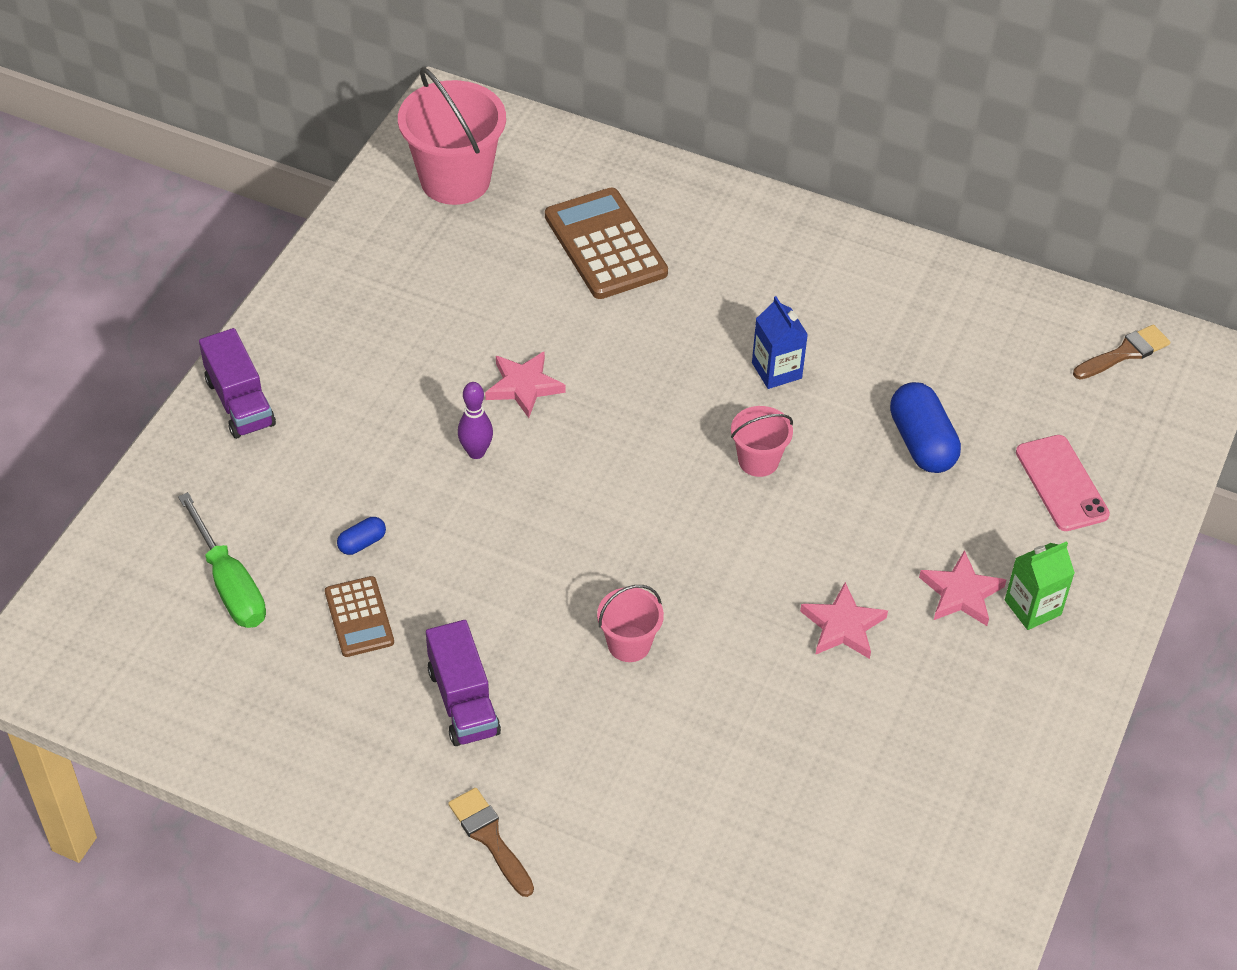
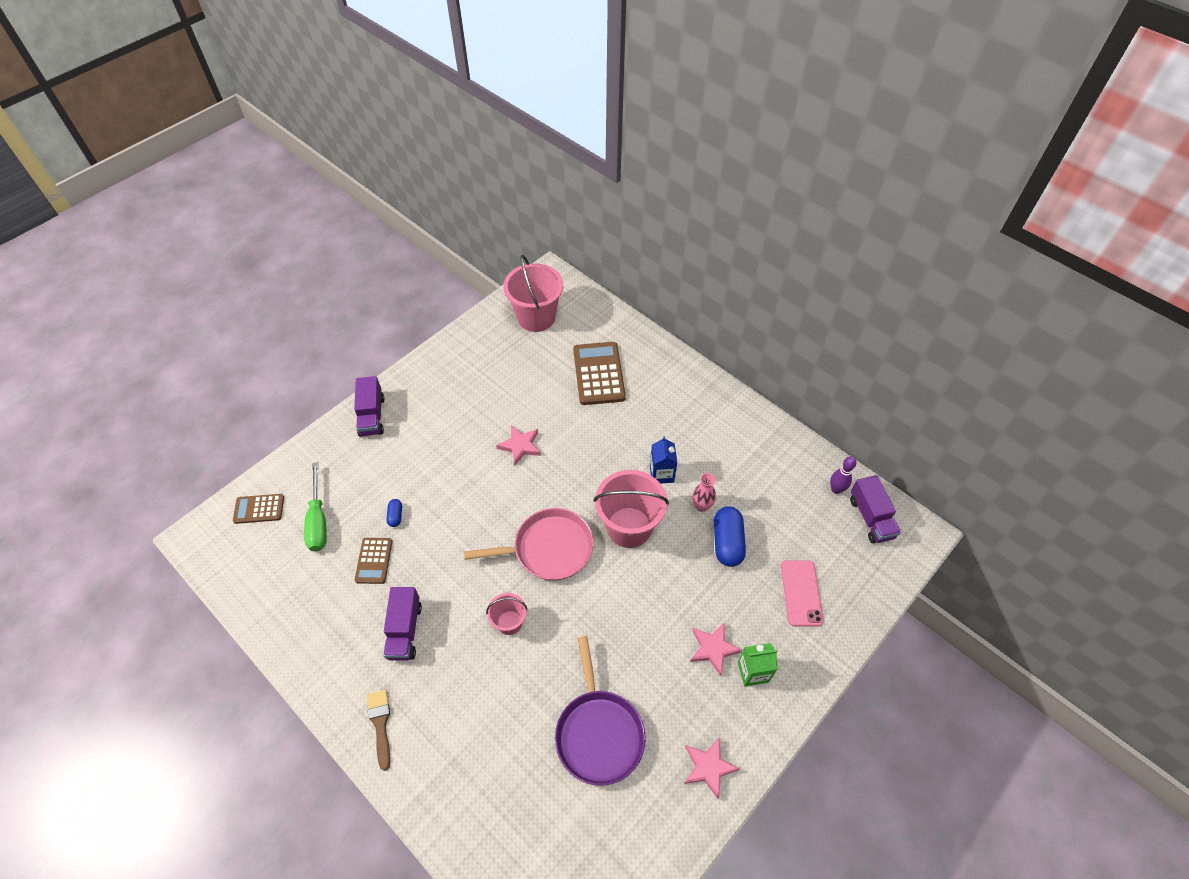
camera: 20 degrees right, 5 degrees up
(113, 594) = (259, 509): none -> brown calculator
(362, 543) = (395, 516): blue capsule -> blue capsule turned 75 degrees counterclockwise
(476, 452) = (478, 478): purple bowling pin -> purple bowling pin (836, 489)
(643, 524) = (549, 548): none -> pink pan
(758, 461) = (629, 527): pink bucket -> pink bucket, size x1.91
(838, 752) = (599, 733): none -> purple pan
(843, 626) = (635, 649): pink star -> pink star (708, 767)
(860, 401) = (701, 505): none -> pink vase
(1125, 353) = (871, 517): brown brush -> purple truck

